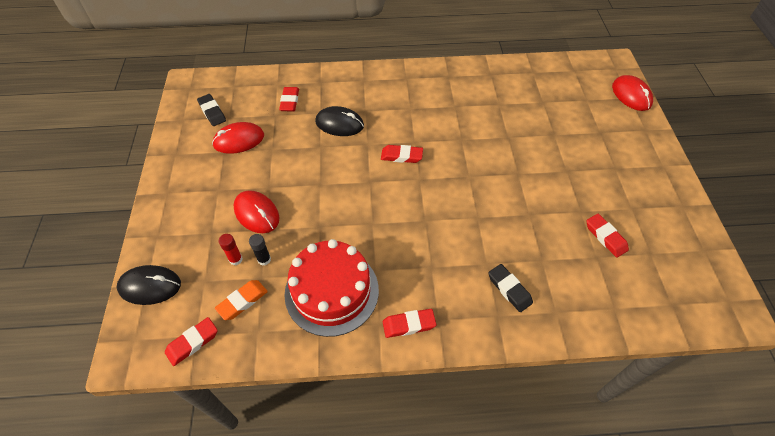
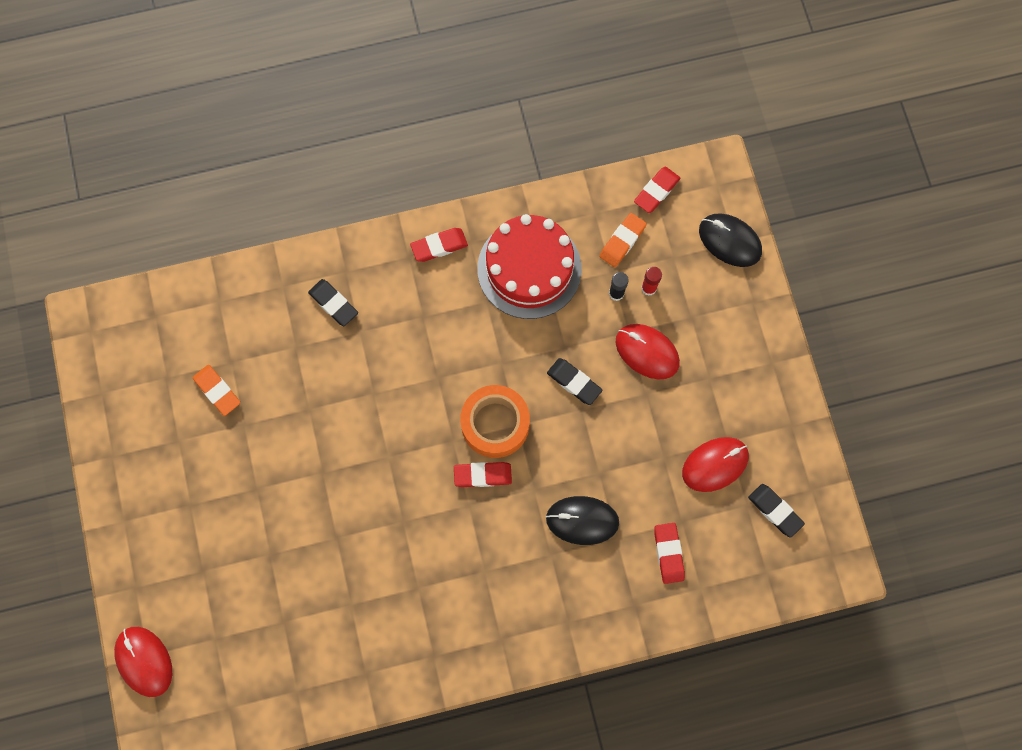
camera: 170 degrees right, 20 degrees up
(150, 286) = (729, 241): black mouse -> black mouse turned 45 degrees clockwise
(320, 202) = (574, 382): none -> black eraser
(386, 184) = (495, 424): none -> orange tape
(605, 237) = (217, 391): red eraser -> orange eraser

